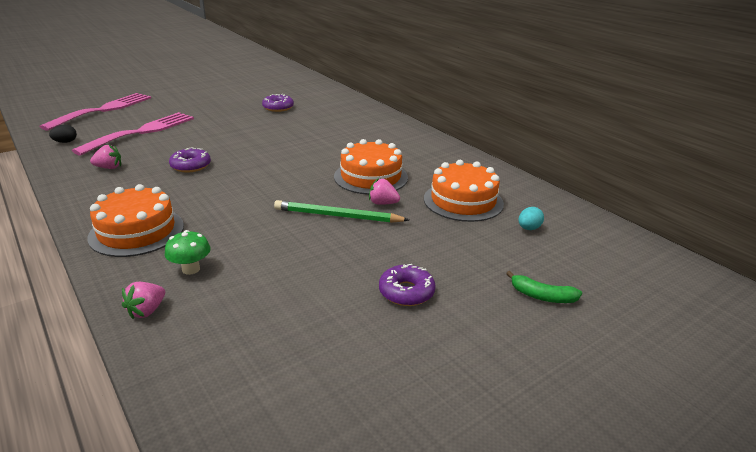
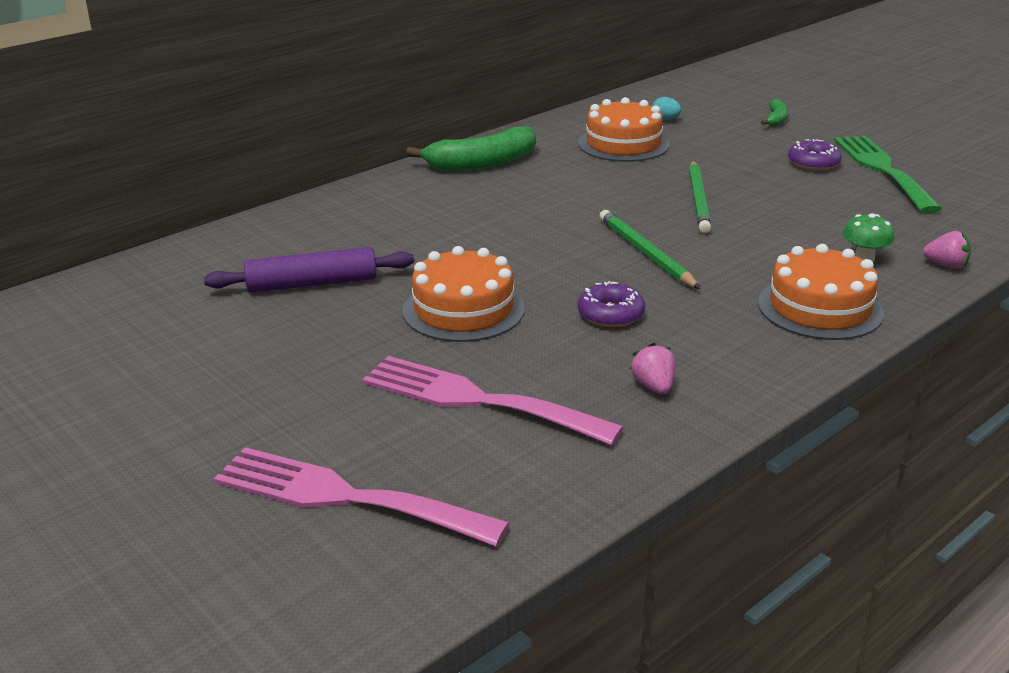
camera: 95 degrees left, 0 degrees up
(65, 142) = (561, 479): black egg -> none
(259, 184) = (645, 253): none -> green pencil
(278, 108) = (312, 284): purple donut -> purple rolling pin
(371, 177) = (585, 190): orange cake -> orange cake (463, 310)
(381, 338) = (882, 169): none -> green fork
(383, 203) = (653, 180): pink strawberry -> none
(426, 149) = (482, 163): none -> green banana

